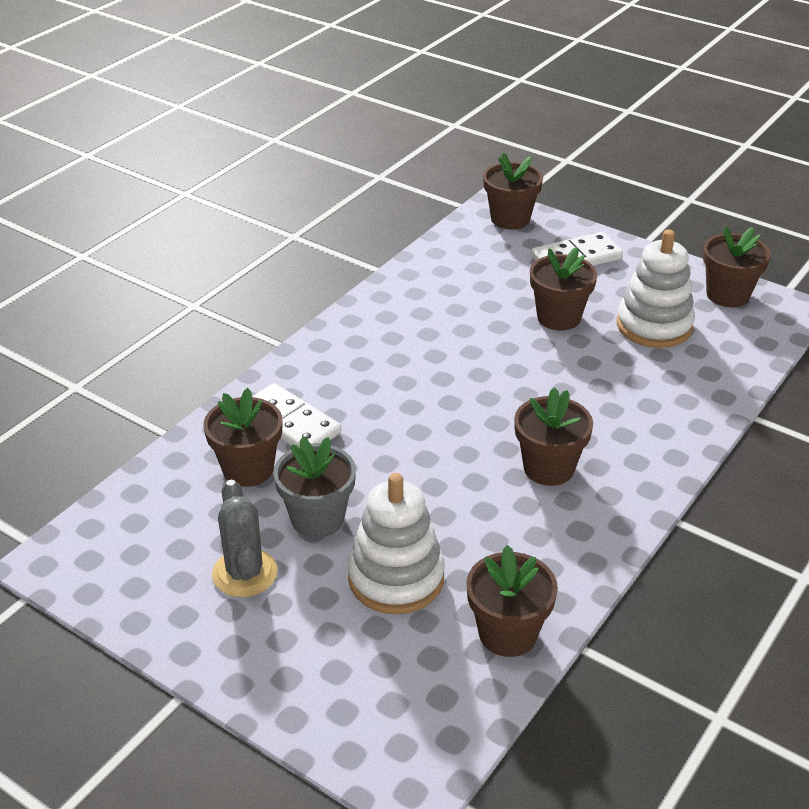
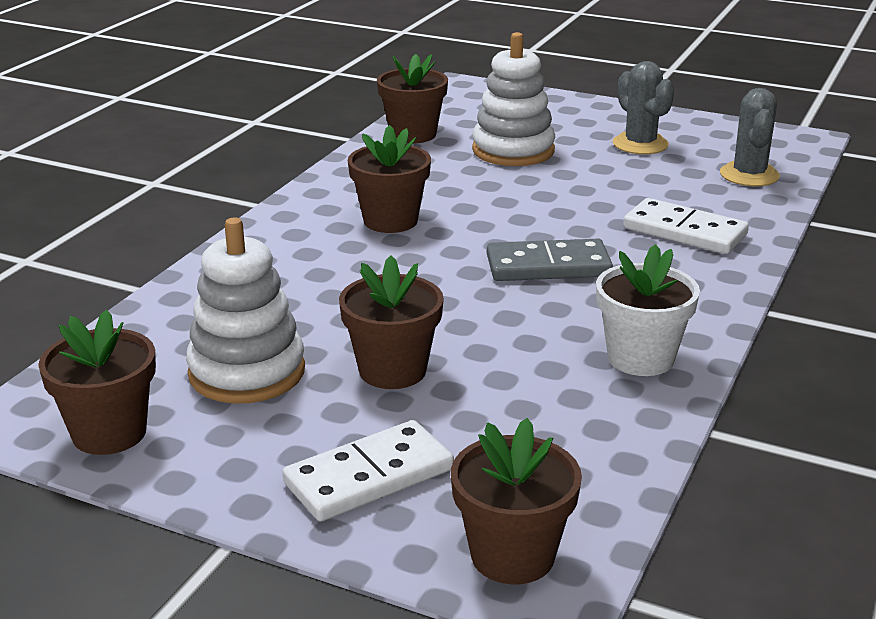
camera: 170 degrees right, 10 degrees down
(170, 498) = (749, 175): none -> grey cactus
(248, 469) = (696, 197): brown flower pot -> none
(317, 518) = (602, 174): grey flower pot -> none
(396, 310) = (640, 358): none -> white flower pot
(424, 395) = (548, 266): none -> grey domino

